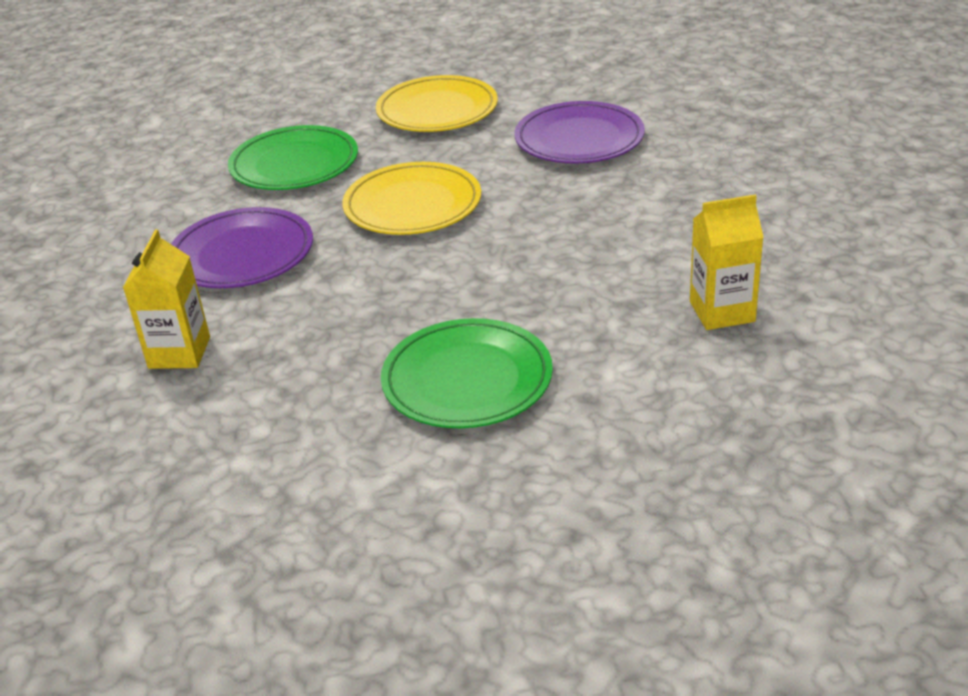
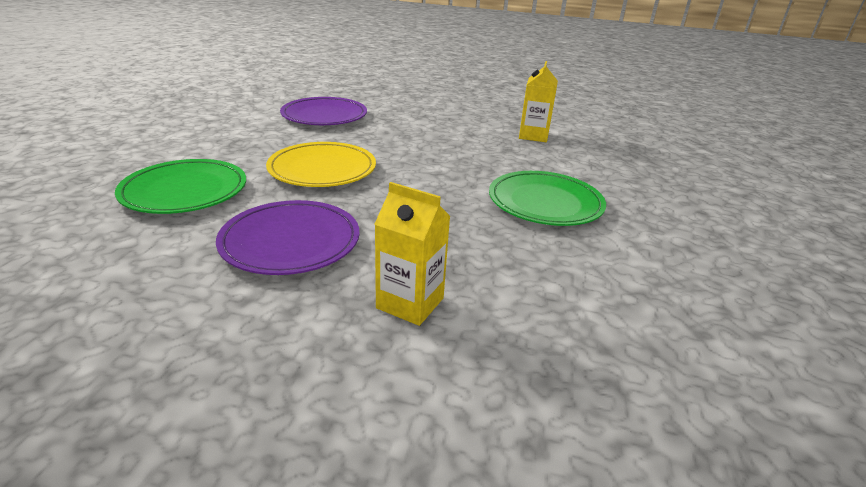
camera: 70 degrees left, 5 degrees down
(437, 110) = (211, 134): yellow plate -> none

